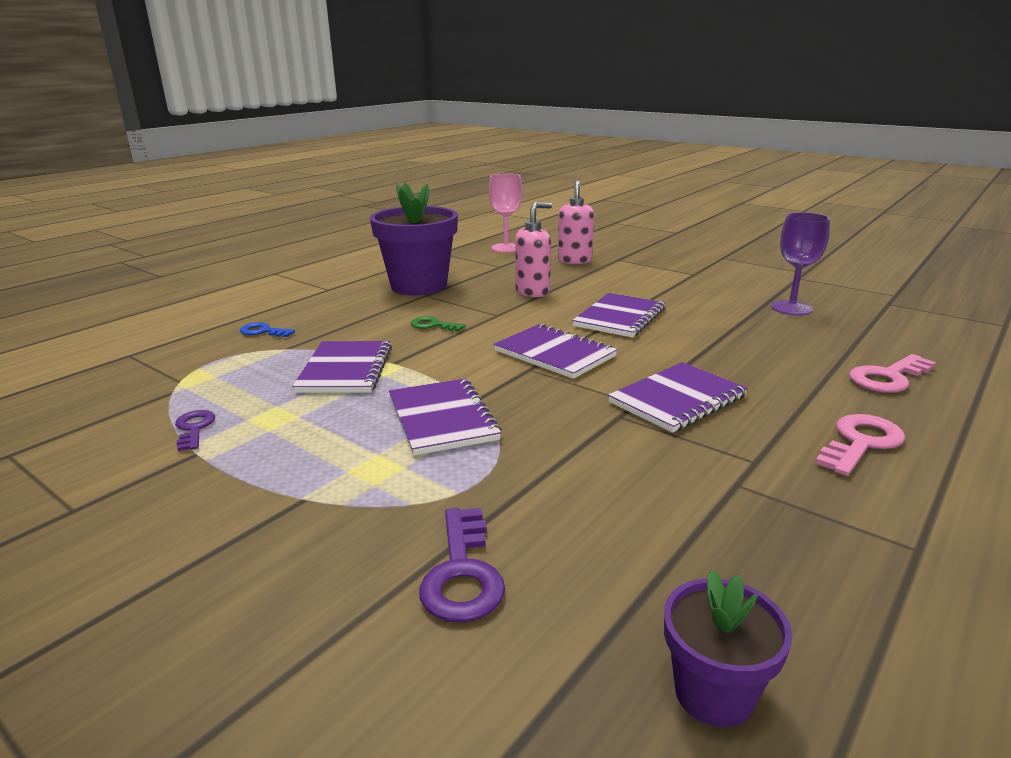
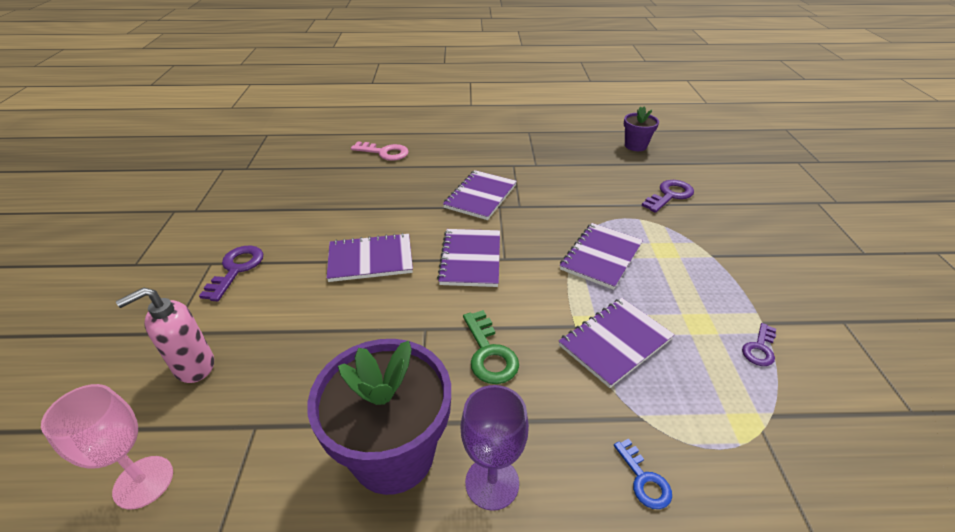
camera: 130 degrees left, 15 degrees up
(433, 325) = (489, 353): green key -> green key, size x1.57
(533, 292) = (342, 339): pink soap dispenser -> none
(673, 279) = (236, 269): none -> purple key
(677, 399) = (480, 196): purple notebook -> purple notebook turned 75 degrees counterclockwise
(791, 308) = (285, 197): purple goblet -> purple goblet (492, 483)
(860, 442) = (466, 149): pink key -> none

